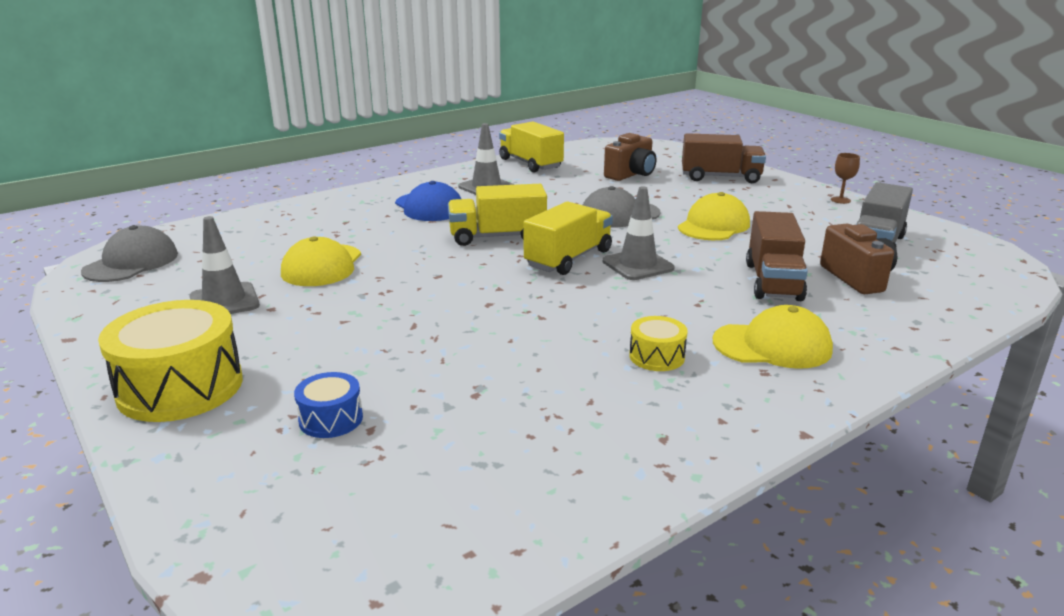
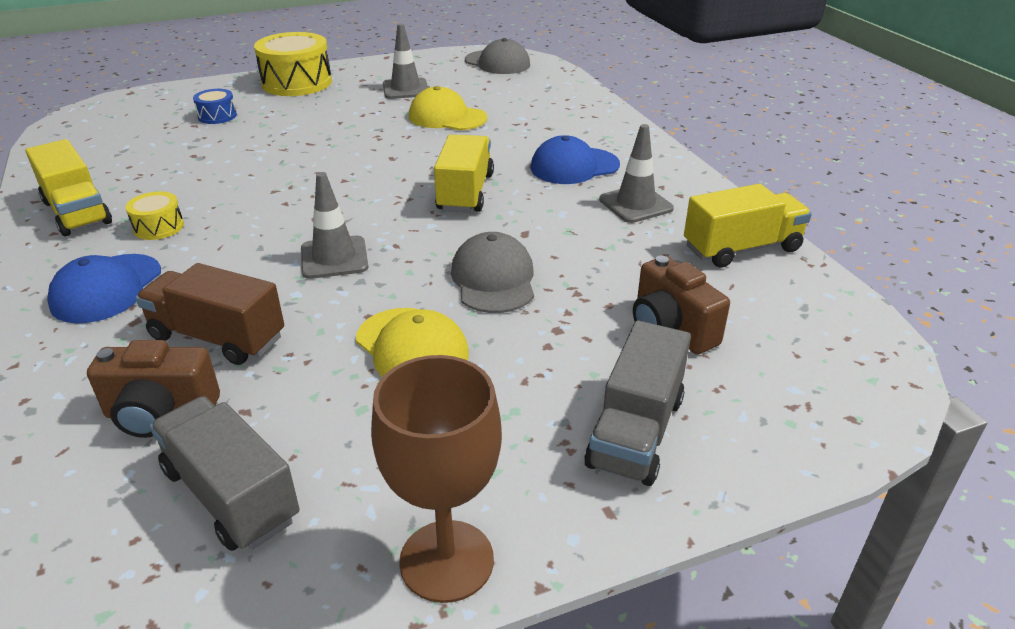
camera: 105 degrees right, 10 degrees up
(568, 259) = (381, 222): yellow truck -> yellow truck (77, 212)
(720, 177) = (636, 431): brown truck -> grey truck
(772, 345) = (106, 289): yellow cap -> blue cap
(840, 200) = (446, 560): brown goblet -> brown goblet, size x2.28

